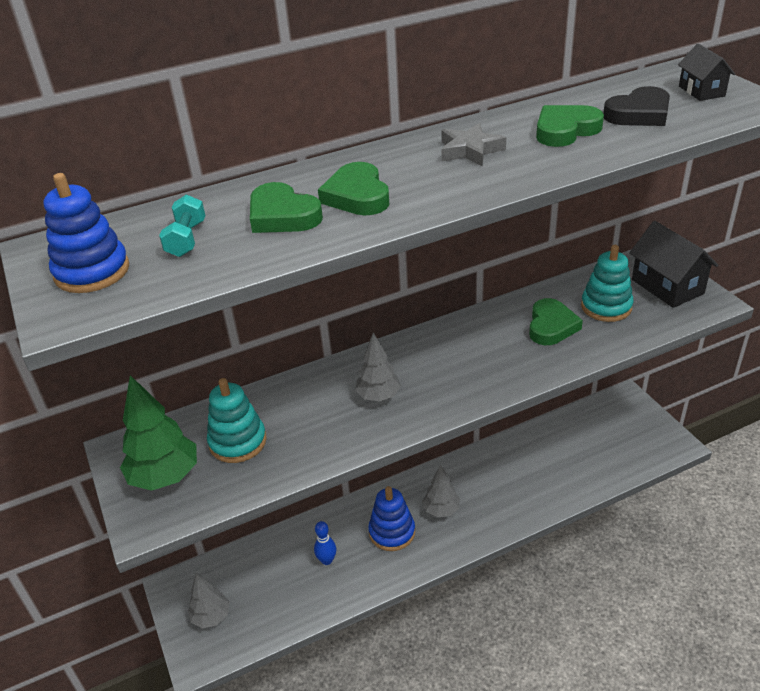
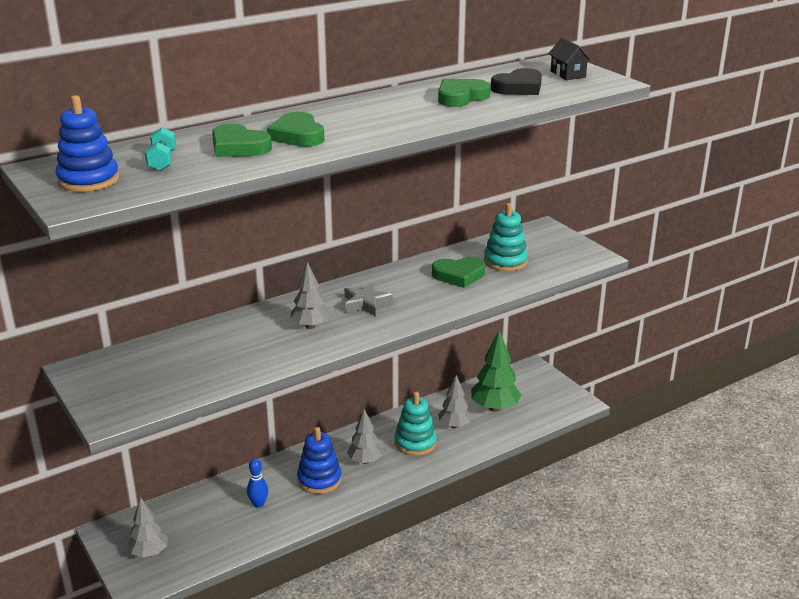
camera: 10 degrees left, 10 degrees down
(165, 477) = (124, 386): green tree -> green tree (494, 408)
(238, 442) = (187, 360): turquoise stacking toy -> turquoise stacking toy (415, 443)
(470, 150) = (385, 109): grey star -> grey star (366, 303)
(538, 468) = (454, 425): none -> grey tree
(551, 326) = (458, 275): green heart -> green heart turned 75 degrees clockwise
(667, 286) = (557, 246): black house -> none

